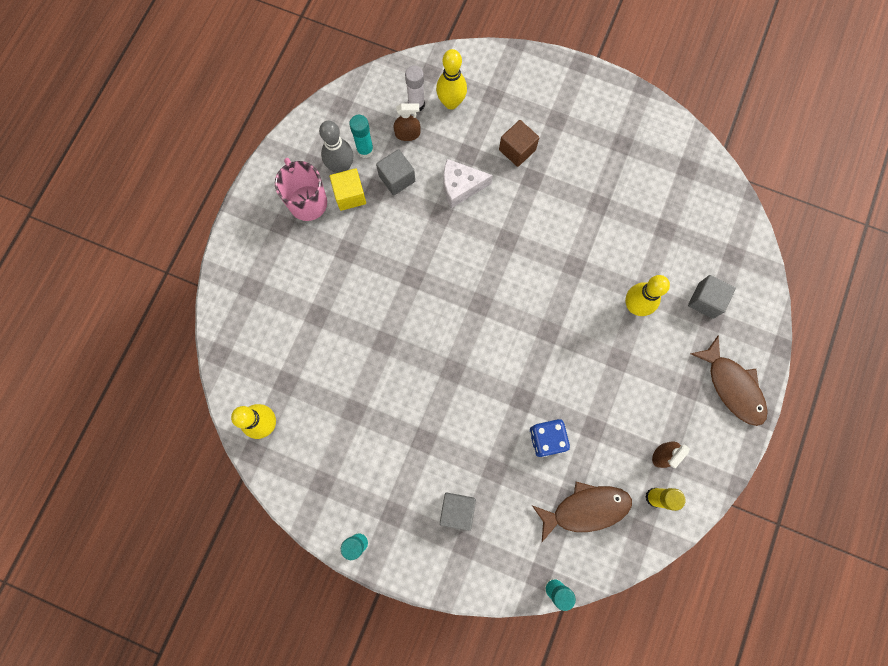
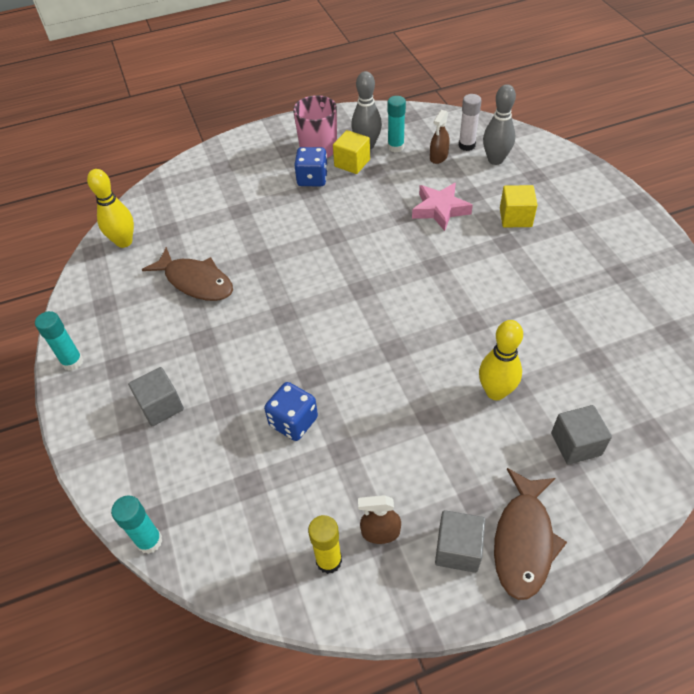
camera: 50 degrees right, 25 degrees down
(337, 237) = (312, 179): none -> blue dice
(397, 178) = (397, 175): grey cube -> grey cube (458, 549)
(407, 134) = (438, 157): brown spray bottle -> brown spray bottle turned 75 degrees clockwise
(451, 103) = (495, 160): yellow bowling pin -> grey bowling pin
(460, 186) = (440, 209): white cheese -> pink star
(517, 150) = (515, 217): brown cube -> yellow cube
(585, 509) = (256, 506): brown fish -> brown fish (195, 281)

